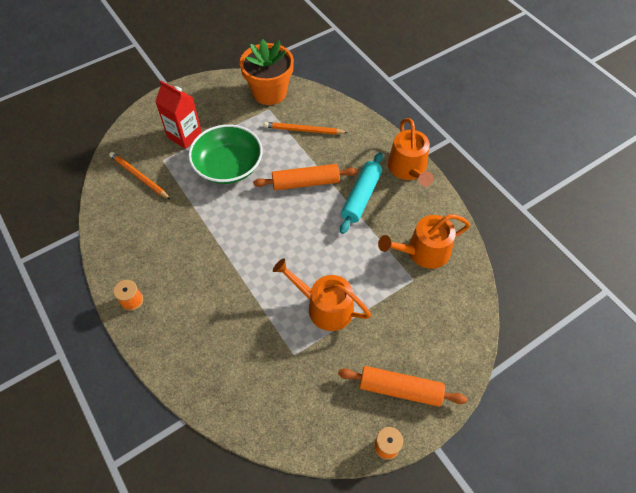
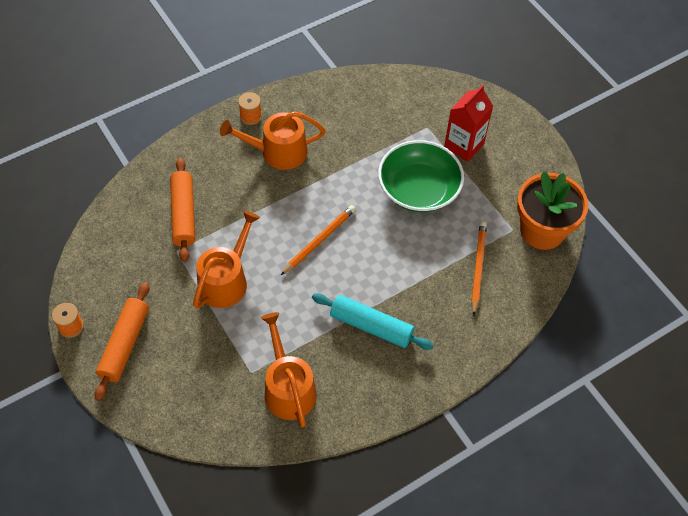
camera: 90 degrees right, 0 degrees up
(139, 177) = (403, 108): orange pencil -> orange pencil (319, 240)
(305, 182) = (394, 267): orange rolling pin -> orange rolling pin (184, 214)
(408, 169) = (415, 385): orange watering can -> orange watering can (278, 152)

